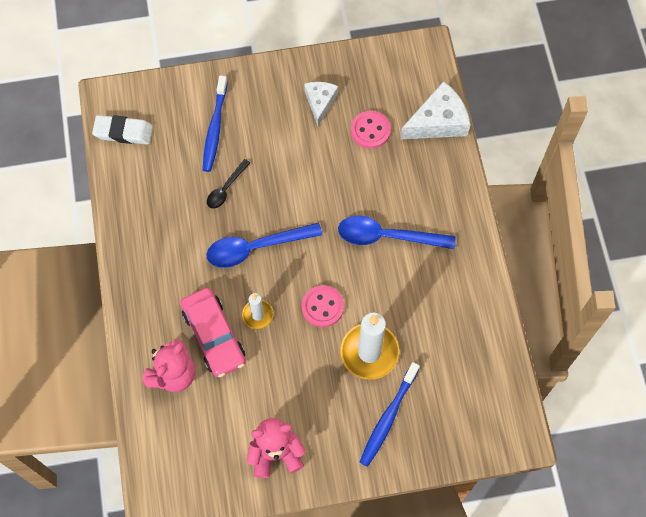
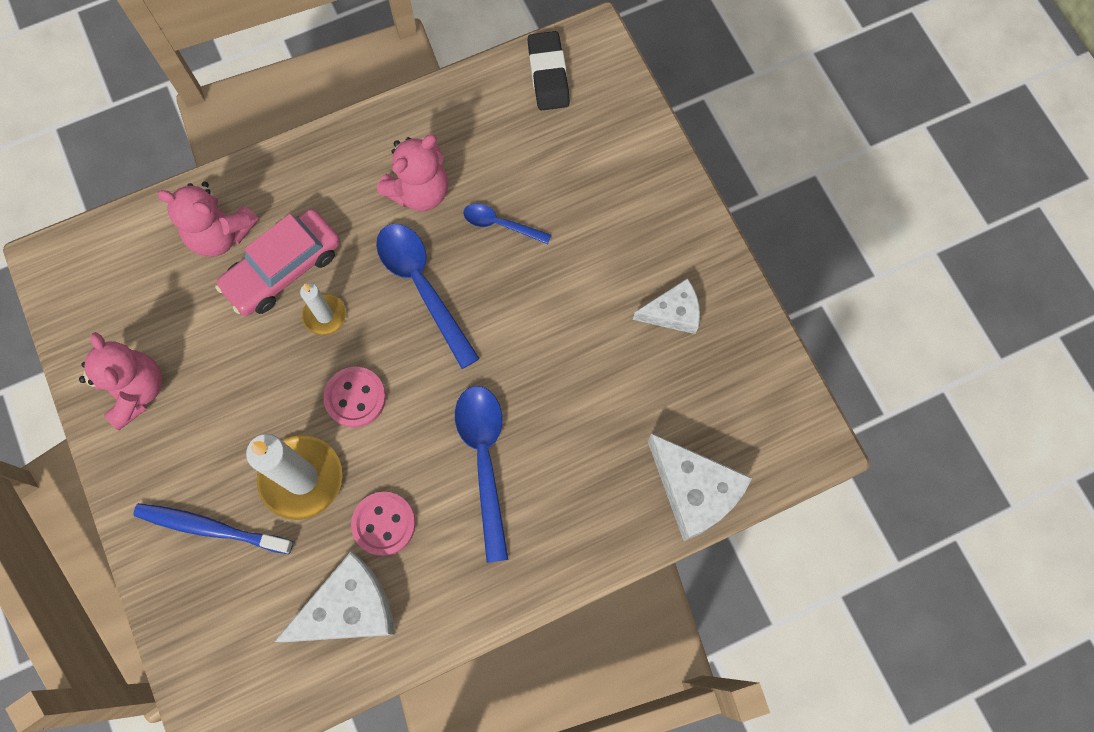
camera: 75 degrees right, 5 degrees up
(123, 132) = (548, 74): white eraser -> black eraser
(184, 234) = (419, 191): none -> pink teddy bear
(215, 128) = (588, 185): blue toothbrush -> none
(226, 188) = (500, 224): black spoon -> blue spoon
(370, 130) = (648, 395): pink button -> pink button (384, 524)
(463, 339) = (349, 608): none -> white cheese

